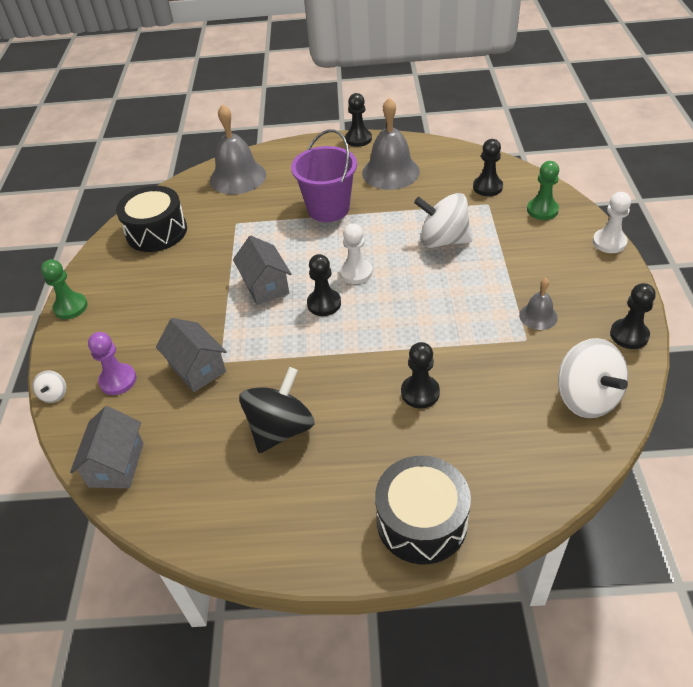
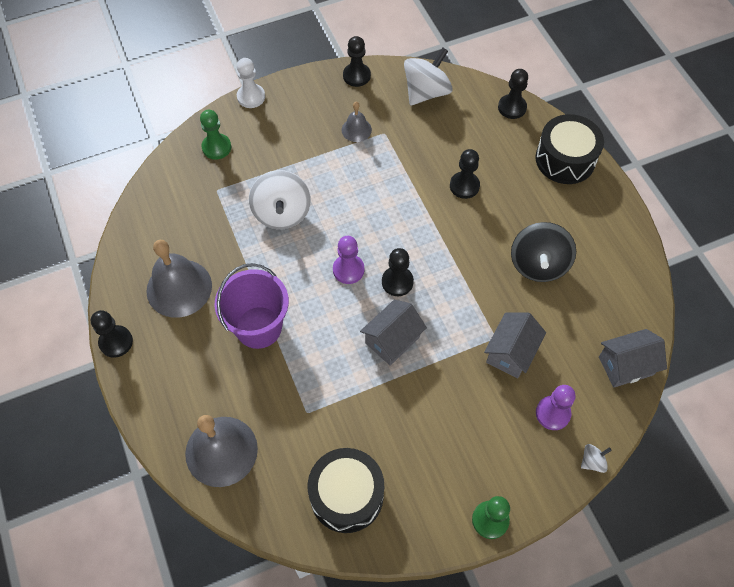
camera: 115 degrees left, 15 degrees up
(280, 429) = (538, 264): black spinning top -> black spinning top turned 90 degrees counterclockwise
(356, 272) = (348, 270): white pawn -> purple pawn
(487, 187) = (189, 195): black pawn -> black pawn (512, 107)

